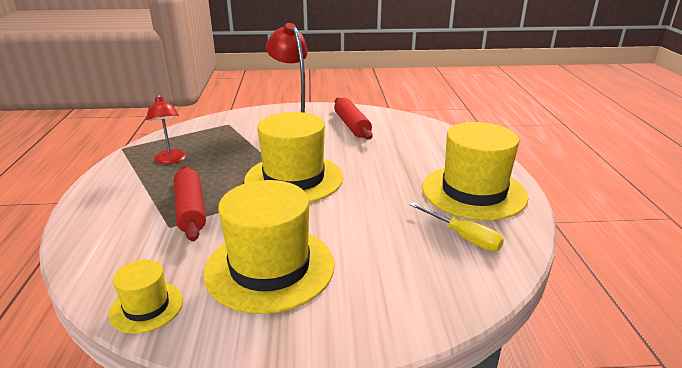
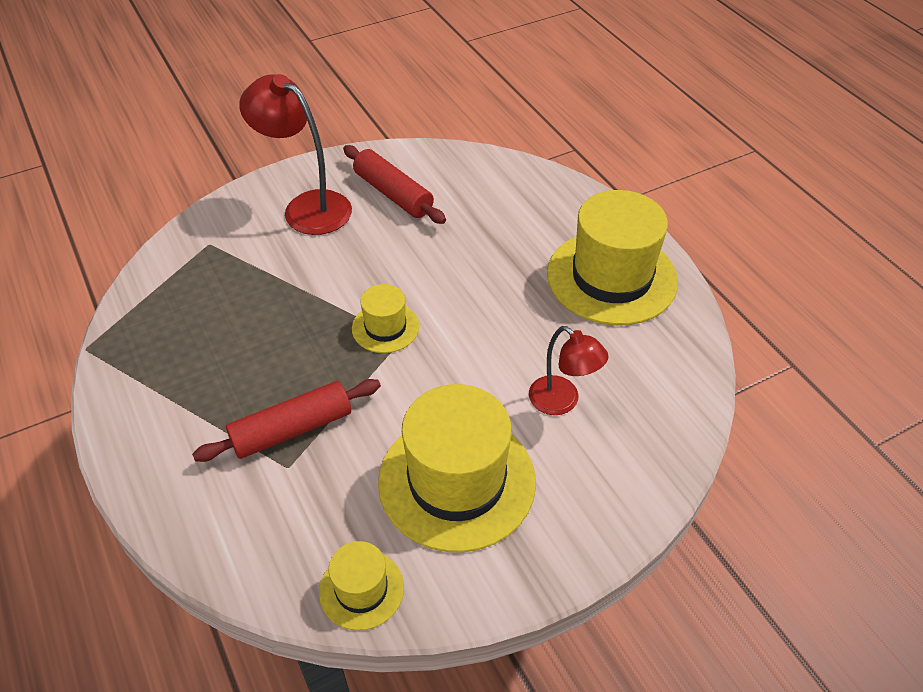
camera: 25 degrees left, 20 degrees up
(171, 160) = (186, 349): red lamp -> red lamp (562, 402)
(190, 210) = (292, 429): red rolling pin -> red rolling pin turned 75 degrees counterclockwise
(294, 179) = (385, 327): yellow hat -> yellow hat, size x0.49
(463, 237) = (635, 356): yellow screwdriver -> none

